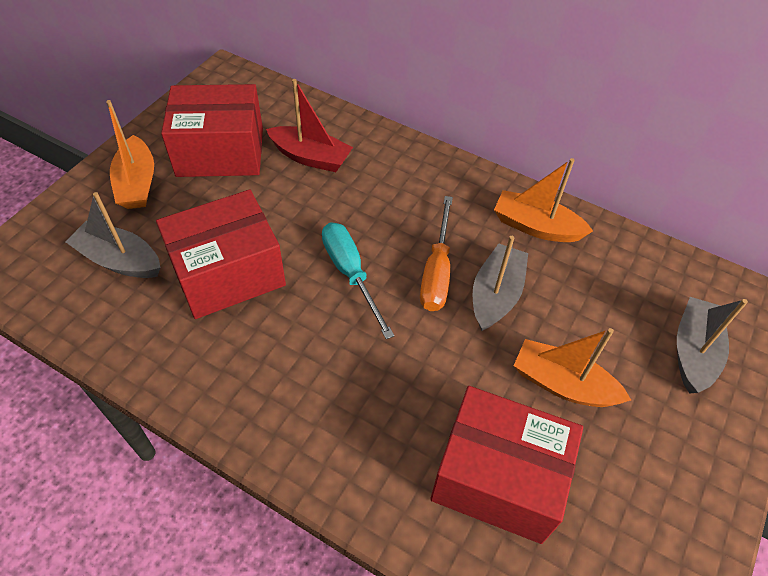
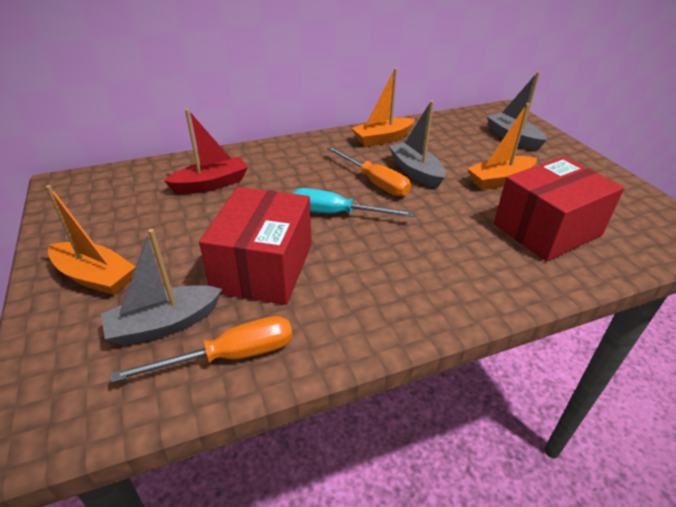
camera: 50 degrees left, 15 degrees down
(115, 322) = (230, 356): none -> orange screwdriver
(220, 152) = (138, 220): red box -> none

